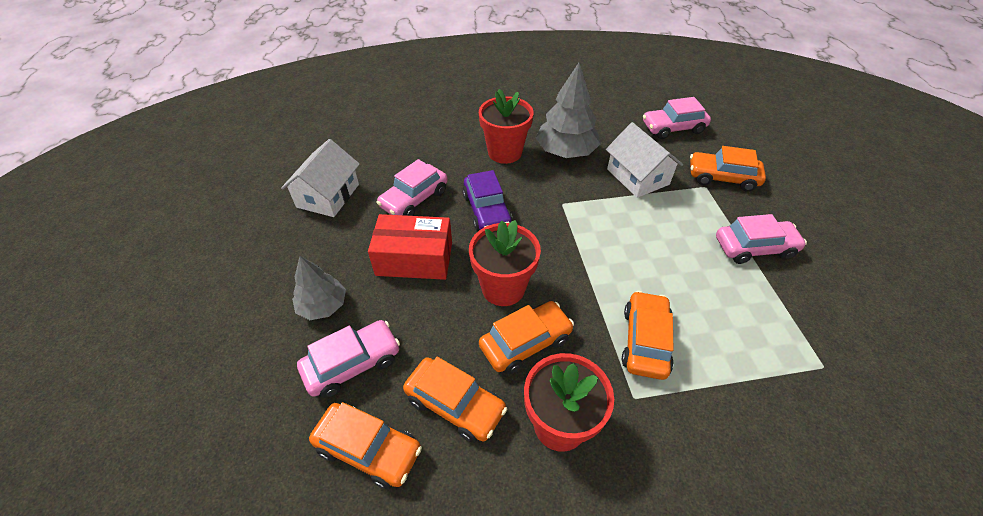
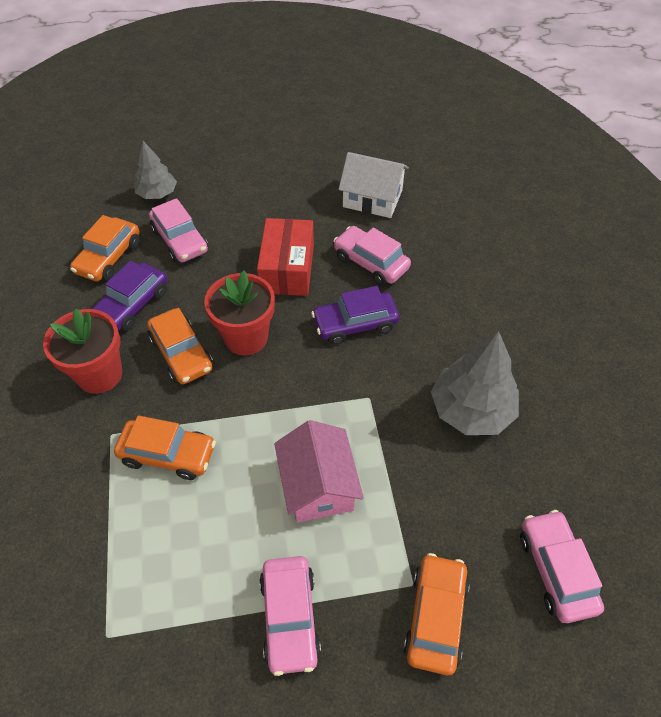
camera: 90 degrees right, 5 degrees up
(323, 306) = (238, 215): grey tree -> grey tree (157, 194)
(455, 404) = (132, 305): orange car -> purple car
(504, 152) = (460, 342): red flower pot -> none
(637, 177) = (427, 493): white house -> none
(647, 233) = (318, 485): none -> pink house

